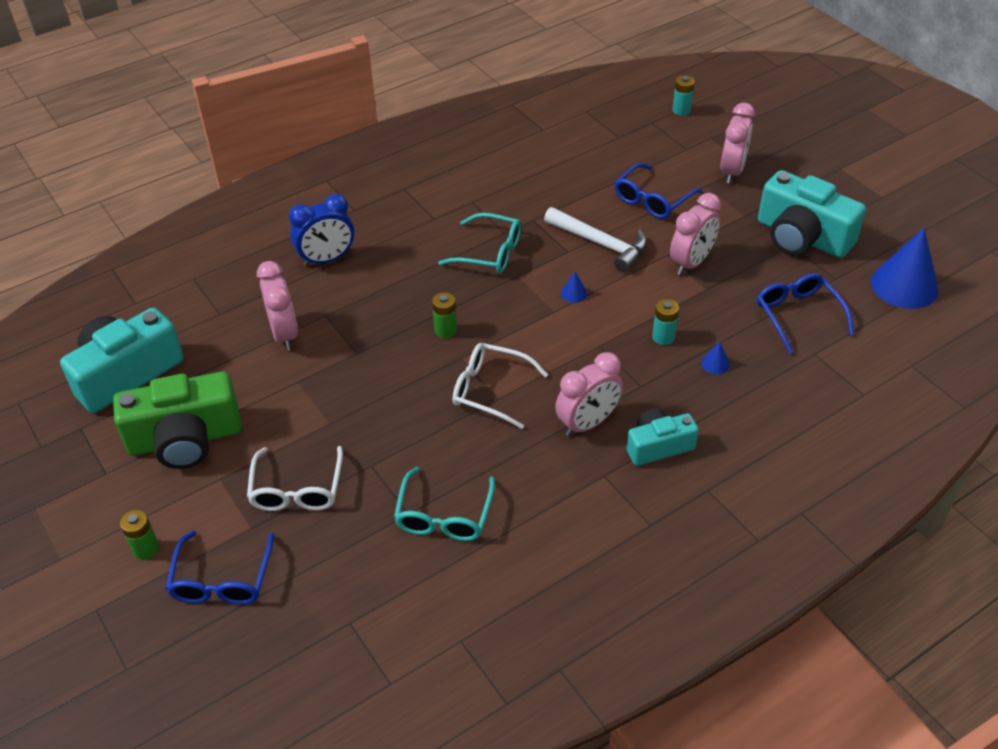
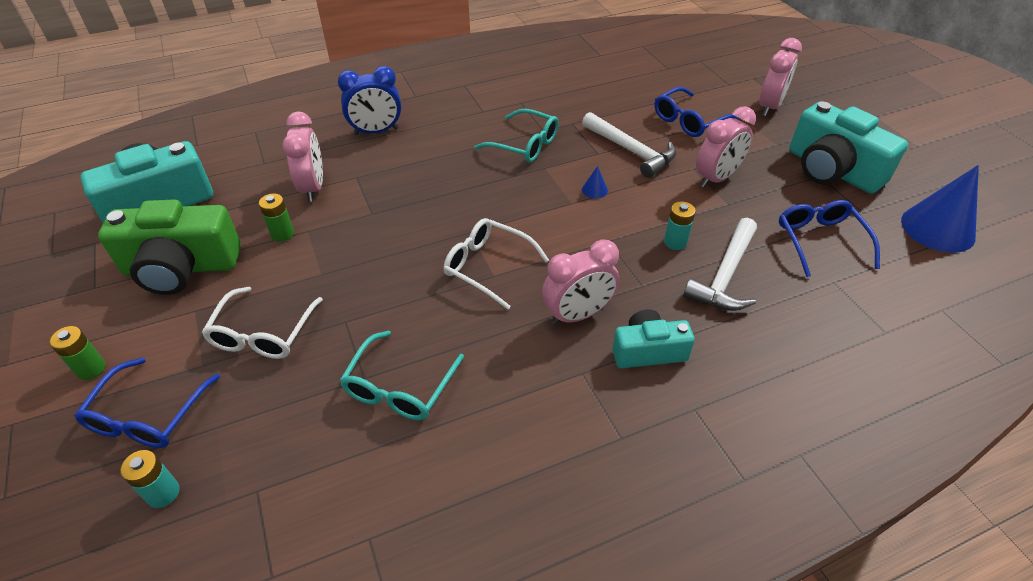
camera: 10 degrees right, 0 degrees up
(445, 330) = (462, 205): green battery -> green battery (282, 234)
(681, 110) = (729, 54): turquoise battery -> turquoise battery (163, 493)
(715, 364) = (725, 276): blue cone -> white hammer

